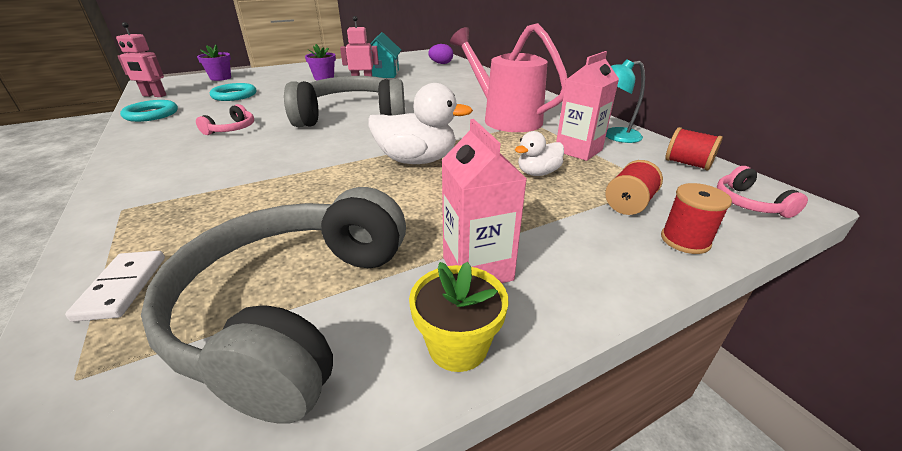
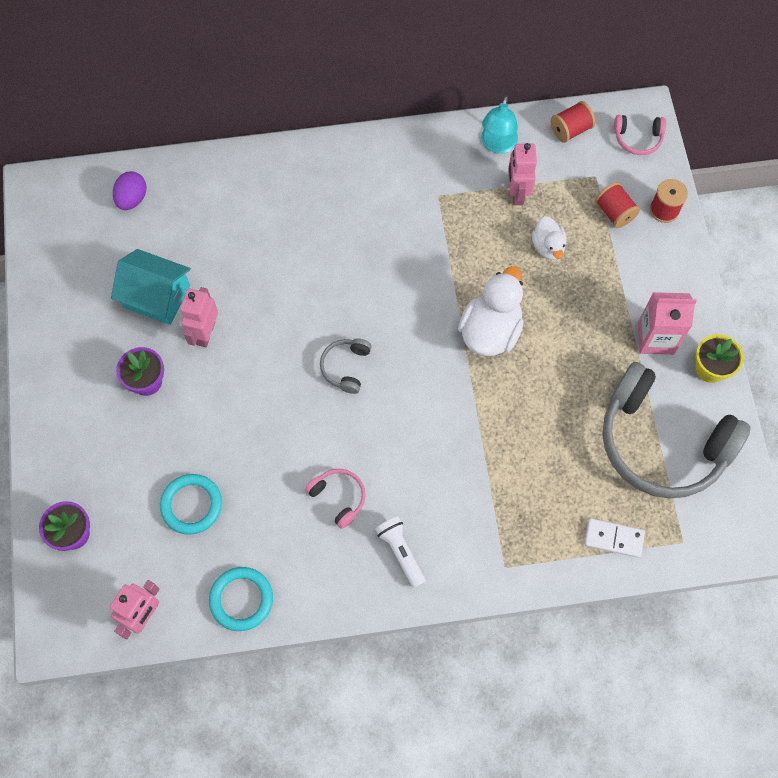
camera: 70 degrees left, 35 degrees up
(167, 157) = (401, 552): none -> white flashlight
(352, 117) = (346, 367): grey headphones -> grey headphones, size x0.42
(505, 118) = (414, 216): pink watering can -> none
(578, 150) = (517, 193): pink carton -> pink robot

